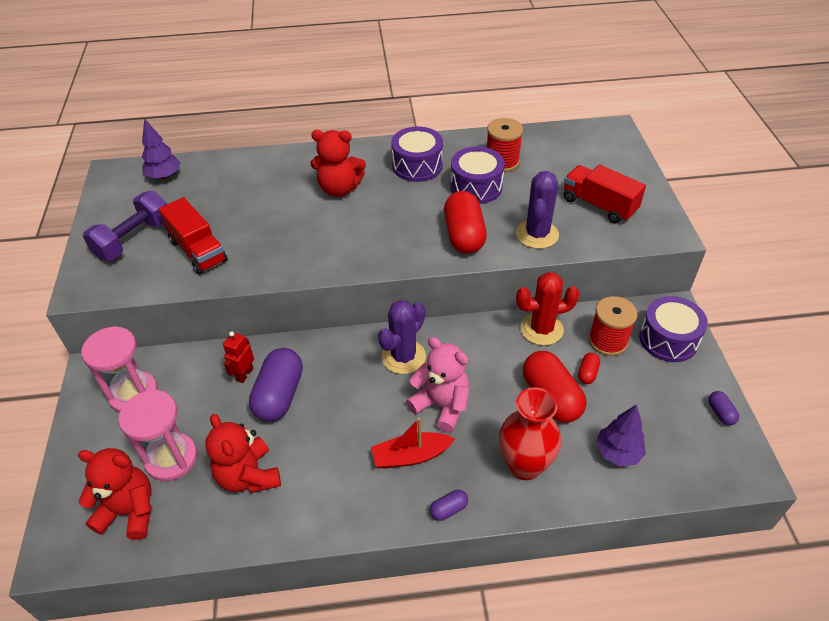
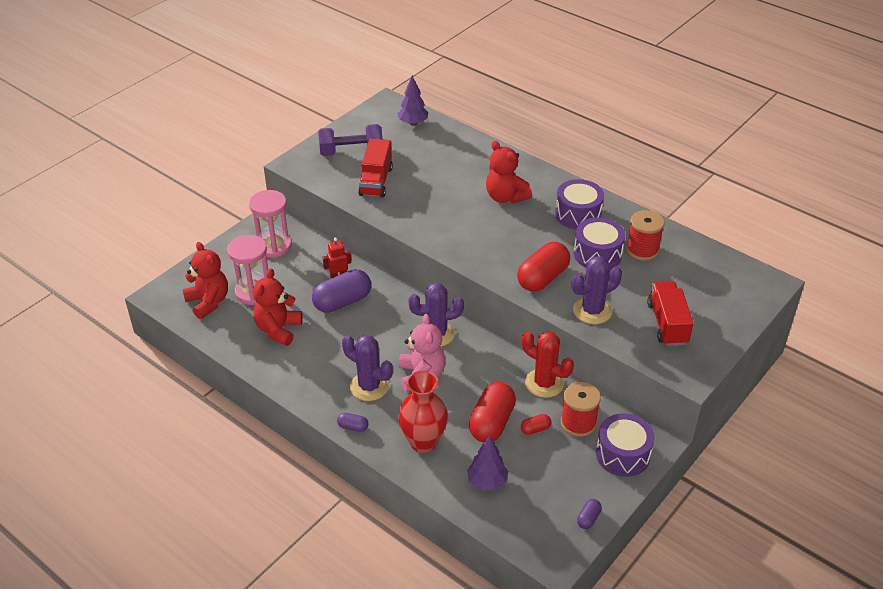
camera: 45 degrees right, 5 degrees down
(411, 456) = (369, 386): red boat -> purple cactus

